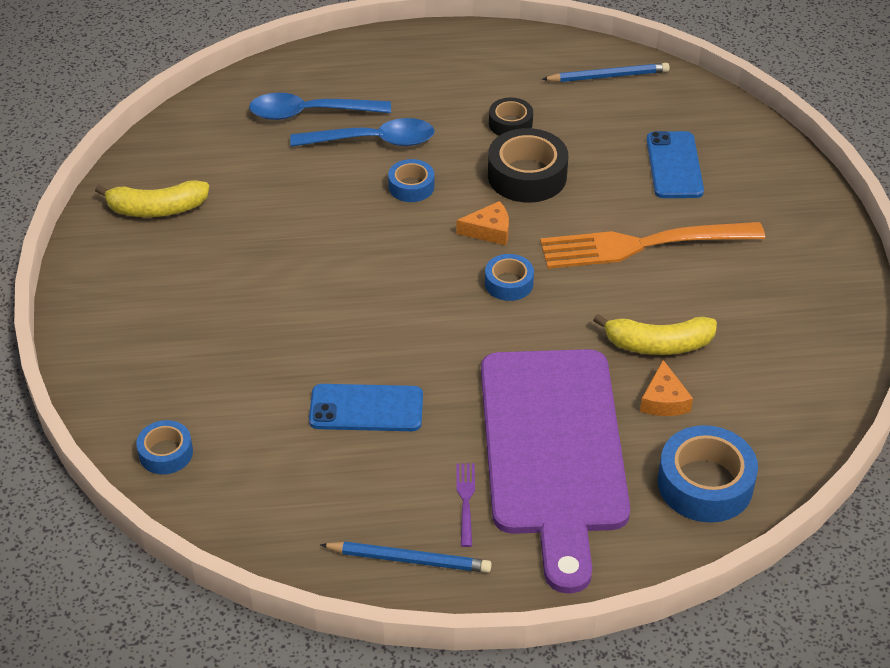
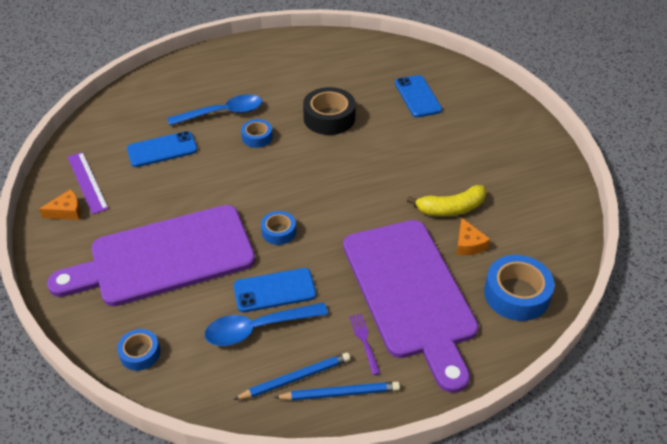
camera: 15 degrees left, 0 degrees up
(156, 209) = (87, 182): yellow banana -> purple ruler
(232, 333) = (164, 257): none -> purple cutting board
(271, 180) = (162, 149): none -> blue phone
(310, 113) = (176, 102): blue spoon -> blue spoon (258, 328)
(489, 231) = (317, 156): orange cheese -> orange cheese (67, 211)
(509, 283) = (341, 187): blue tape -> blue tape (278, 232)
(510, 123) = (307, 88): black tape -> none
(608, 76) = (357, 51): blue pencil -> blue pencil (295, 378)
(642, 245) = (417, 148): orange fork -> none

